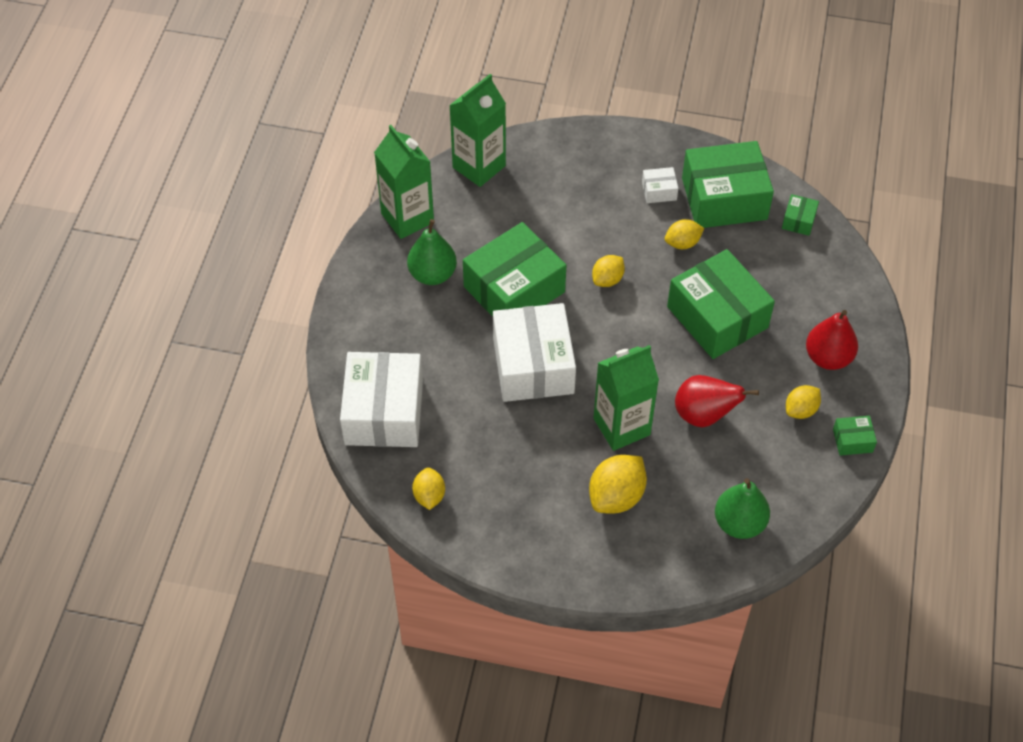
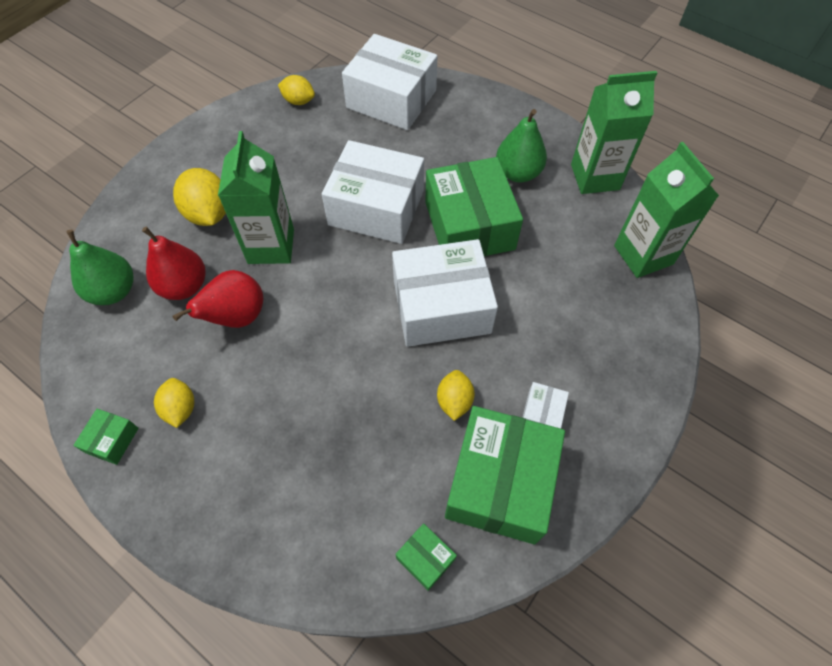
camera: 115 degrees right, 5 degrees up
(607, 279) = (441, 306): yellow lemon -> white box
(717, 317) = (339, 386): green box -> none
(828, 357) = (220, 475): red pear -> red pear (184, 286)

